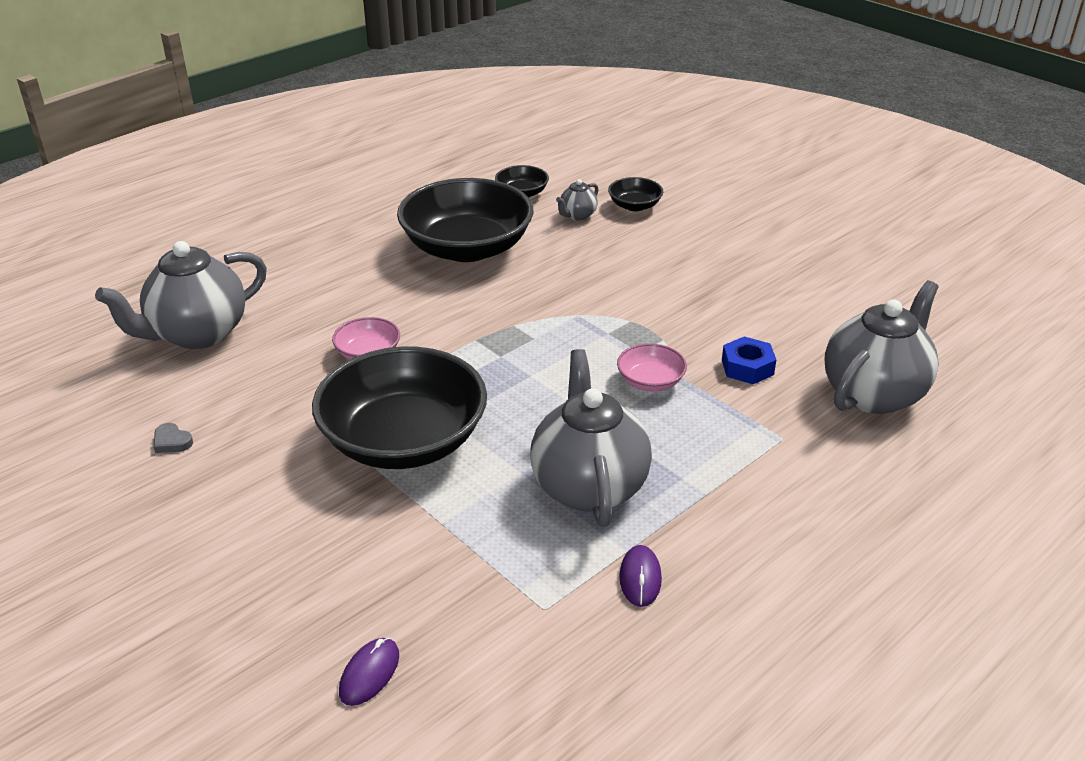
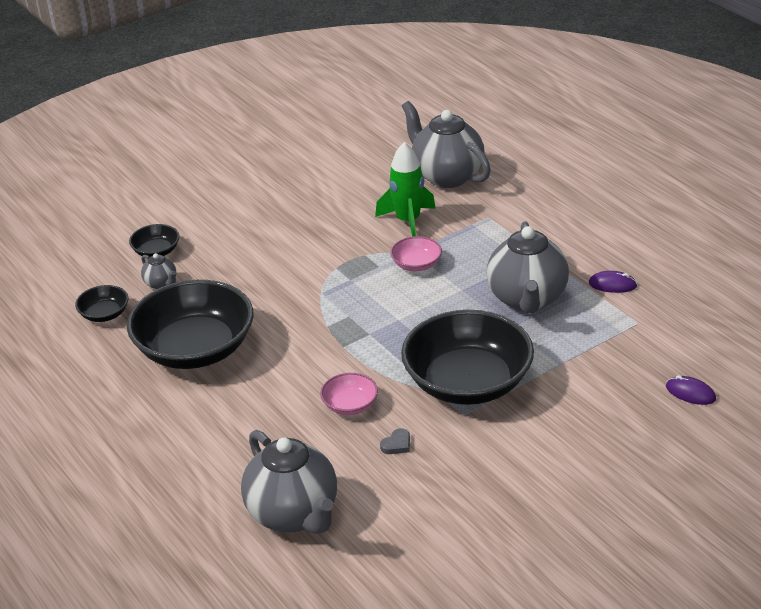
camera: 80 degrees left, 0 degrees up
(172, 441) = (452, 511): grey heart -> grey heart (397, 444)
(588, 486) = (527, 299): grey teapot -> grey teapot turned 90 degrees counterclockwise
(747, 367) = (408, 221): blue nut -> green rocket

